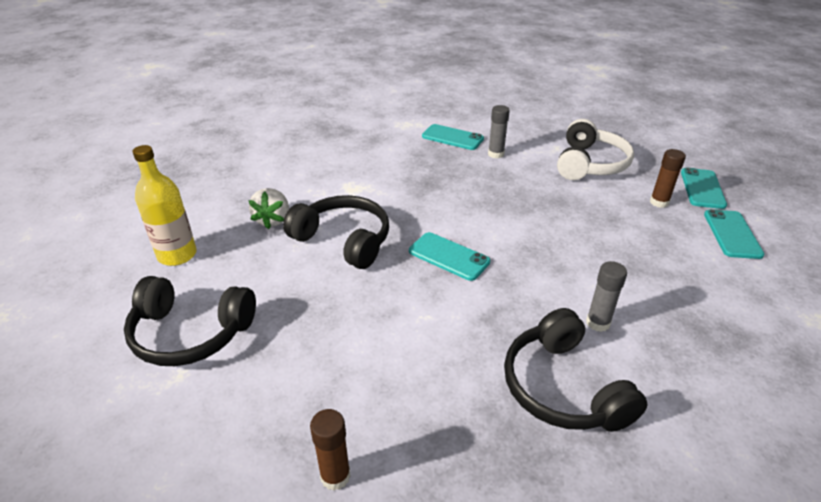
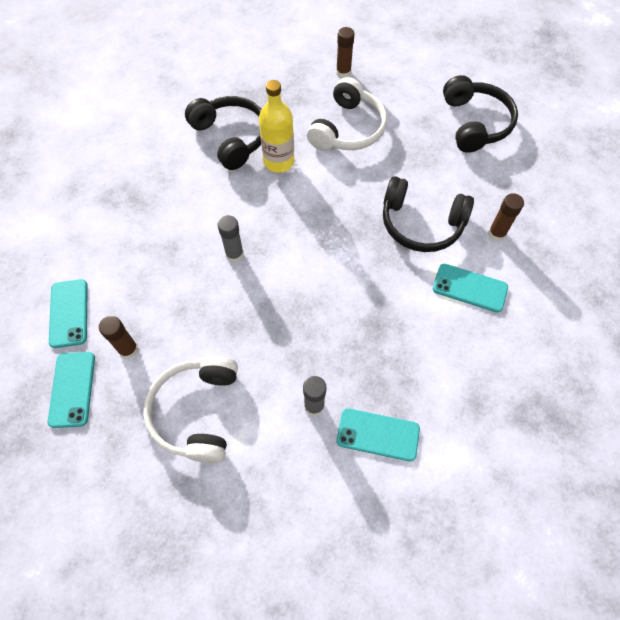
camera: 165 degrees right, 25 degrees up
(177, 255) = (542, 179): yellow bottle -> yellow bottle (279, 161)
(190, 333) = (474, 123): black headphones -> black headphones turned 90 degrees clockwise
(273, 220) = (496, 234): white strawberry -> brown glue stick
(376, 363) = (347, 129): none -> white headphones
(448, 256) = (326, 226): turquoise phone -> turquoise phone (469, 288)
(598, 323) = (206, 187): grey glue stick -> grey glue stick (234, 254)

